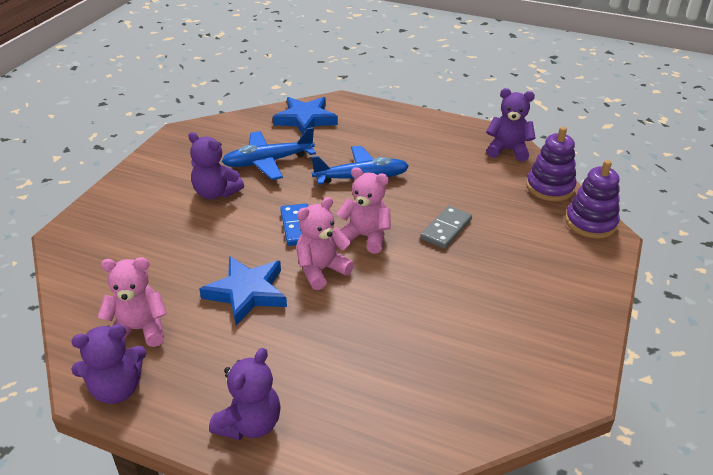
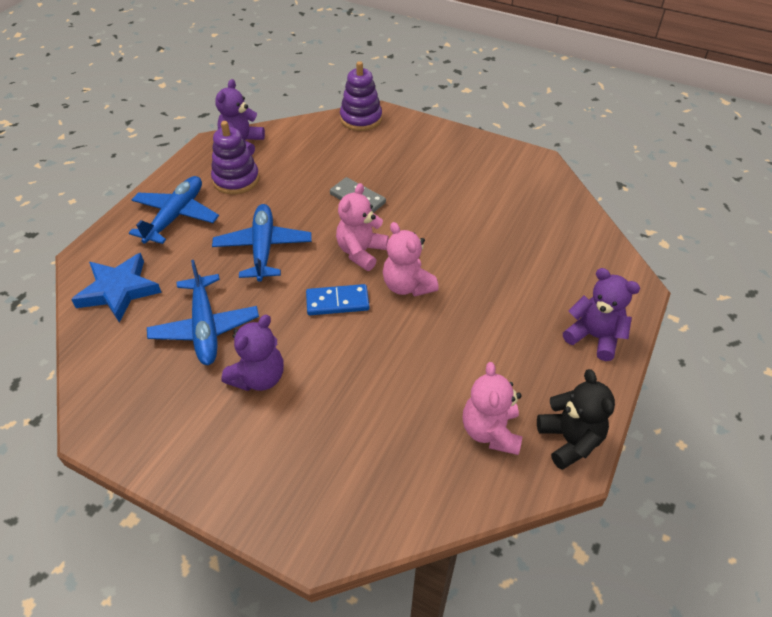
camera: 85 degrees left, 10 degrees up
(117, 389) = (569, 440): purple teddy bear -> black teddy bear
(247, 292) = (437, 342): blue star -> none
(394, 131) = (176, 216): none -> blue plane
(550, 187) = (308, 130): purple stacking toy -> purple stacking toy (236, 180)

